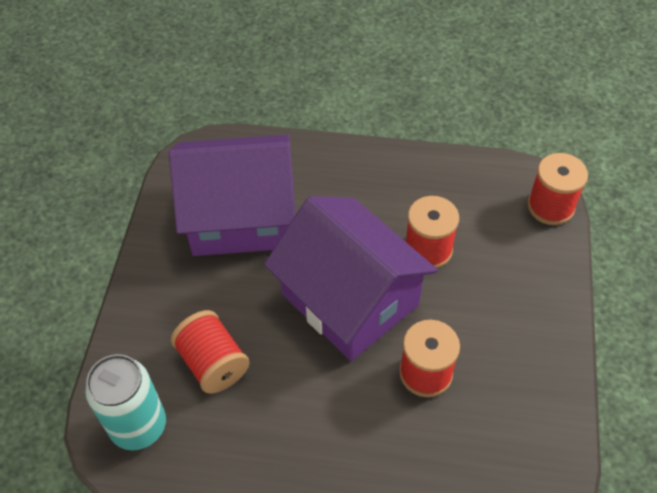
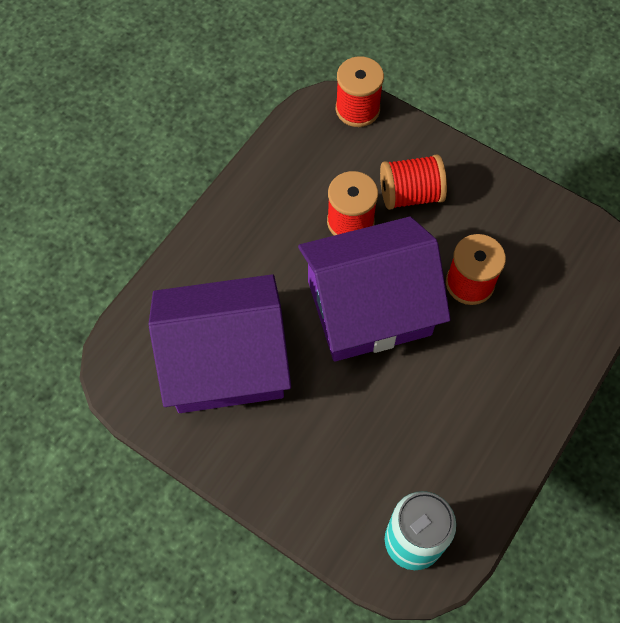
camera: 65 degrees left, 10 degrees up
(213, 363) = (378, 451): red spool -> red spool (410, 194)
(240, 217) = (225, 361): purple house -> purple house turned 60 degrees clockwise

